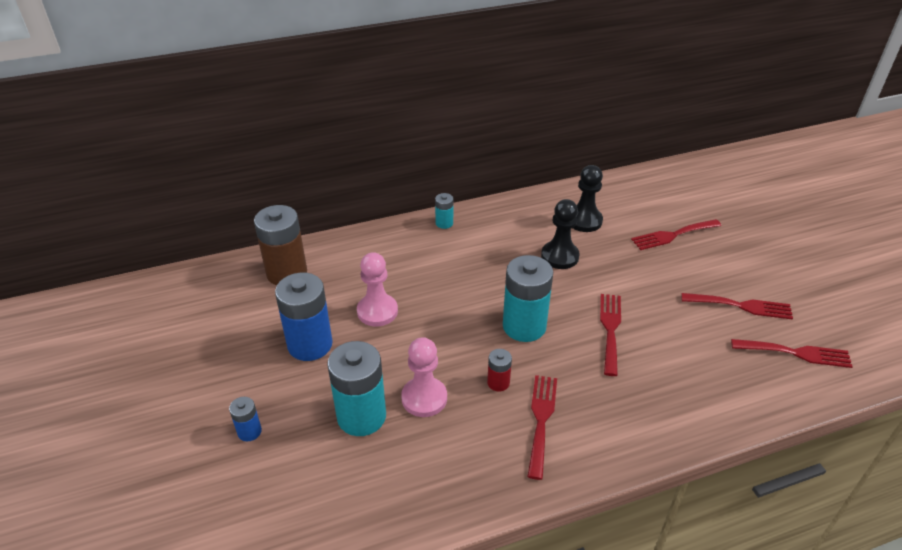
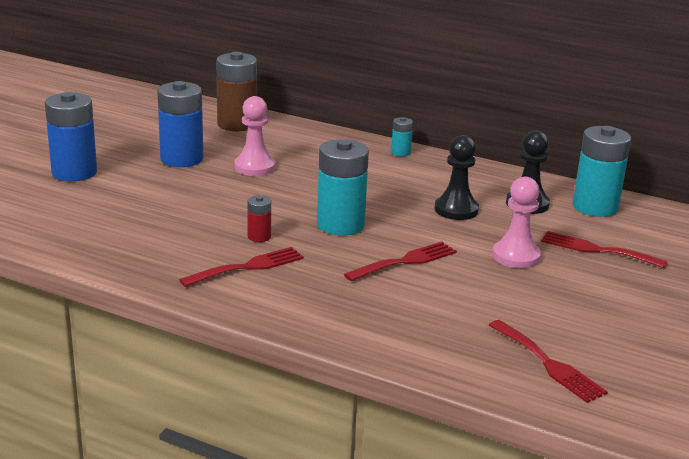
camera: 45 degrees right, 15 degrees down
(249, 431) = (74, 173): blue battery -> blue battery, size x2.10
(361, 416) = (143, 201): turquoise battery -> turquoise battery (595, 207)
(424, 398) = (196, 216): pink pawn -> pink pawn (516, 256)
(741, 306) = (562, 315): red fork -> none

